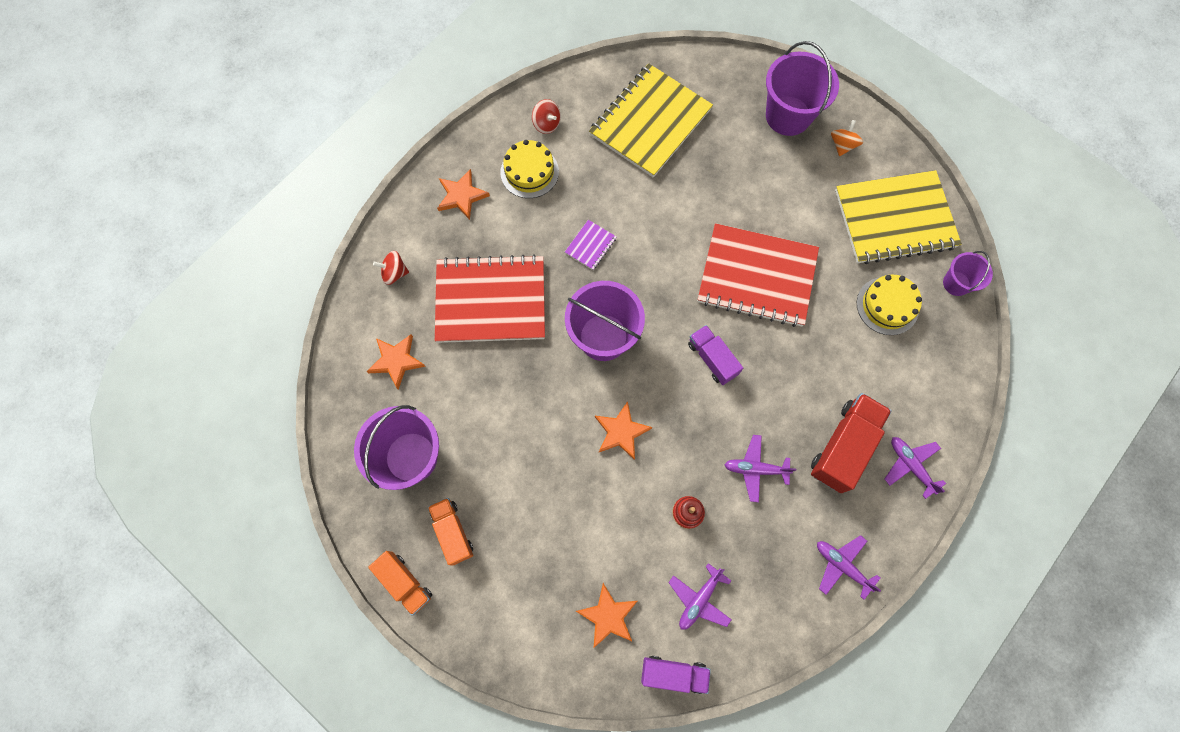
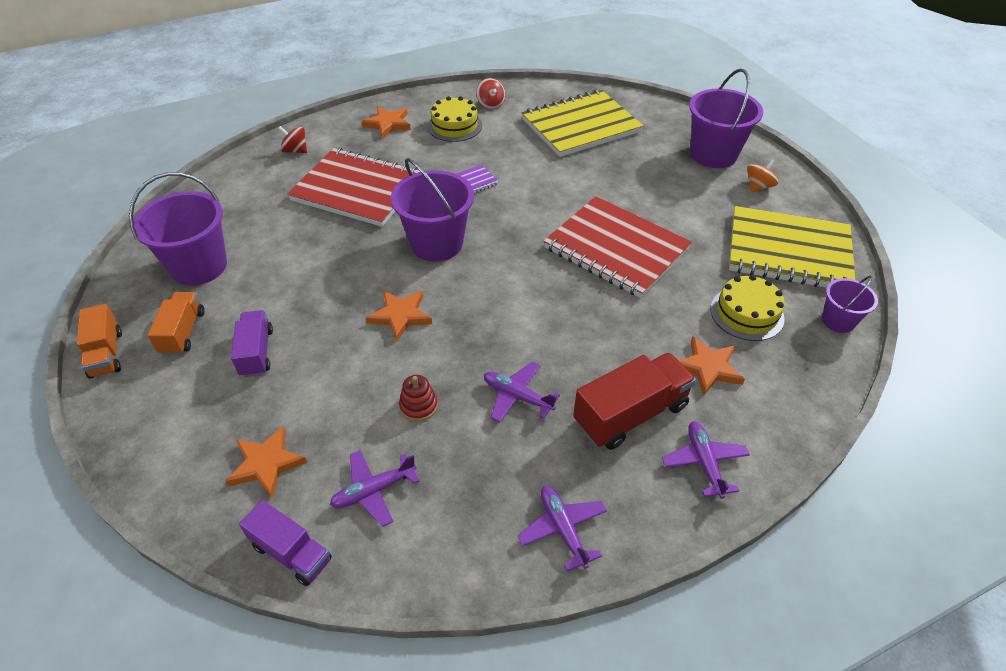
camera: 25 degrees right, 25 degrees down
(396, 361) = (247, 201): orange star -> orange star (708, 367)
(712, 359) = (531, 293): purple truck -> purple truck (256, 352)

